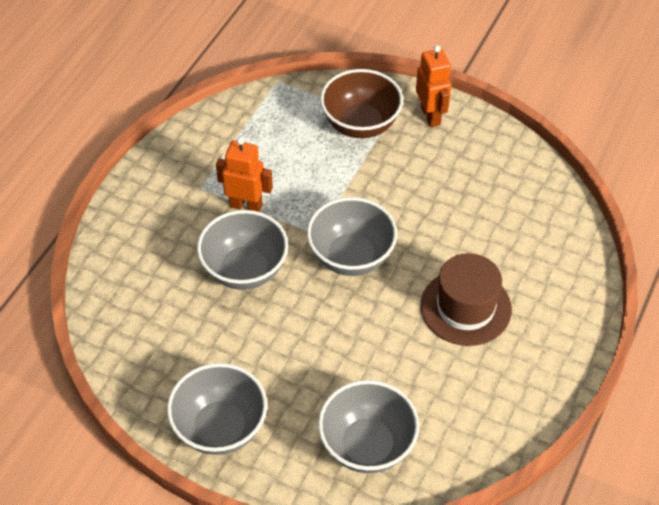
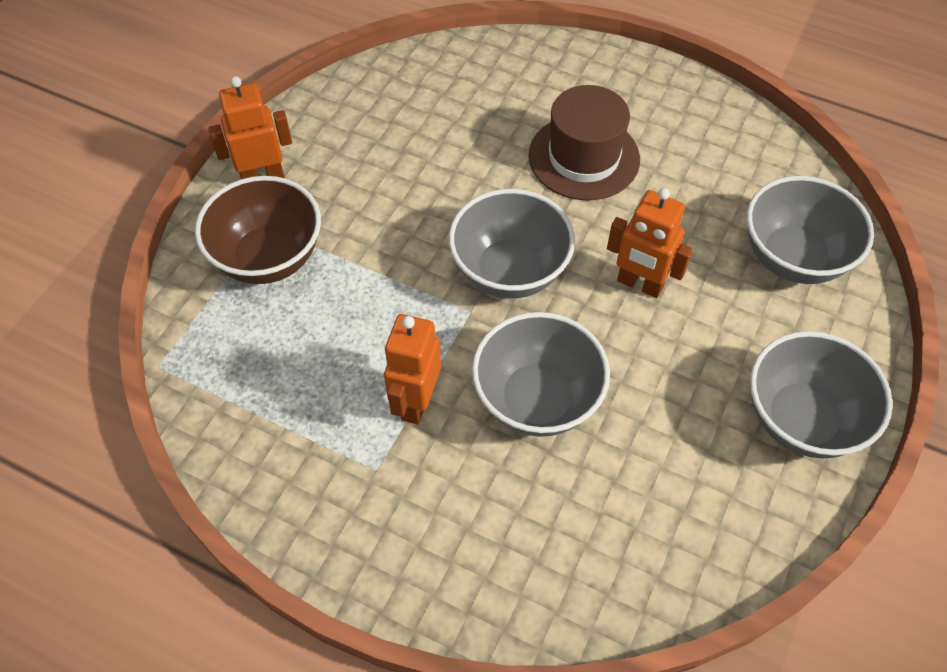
camera: 90 degrees left, 5 degrees up
(340, 336) = (639, 284): none -> orange robot

